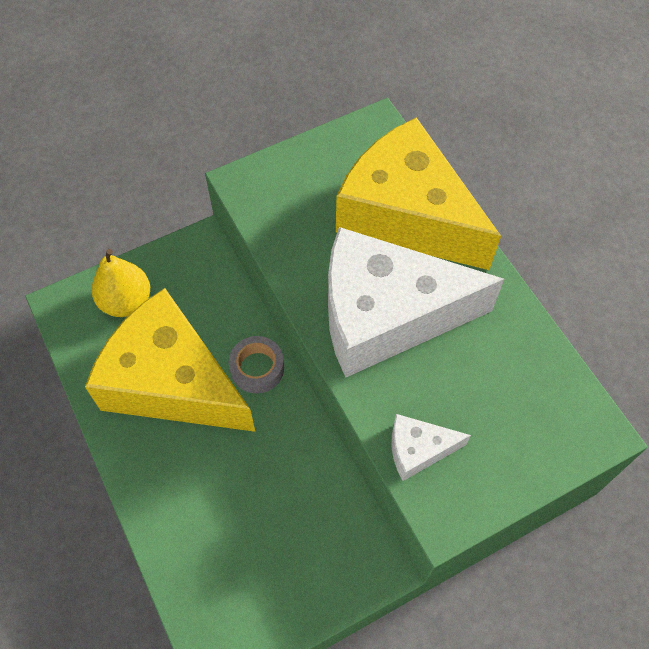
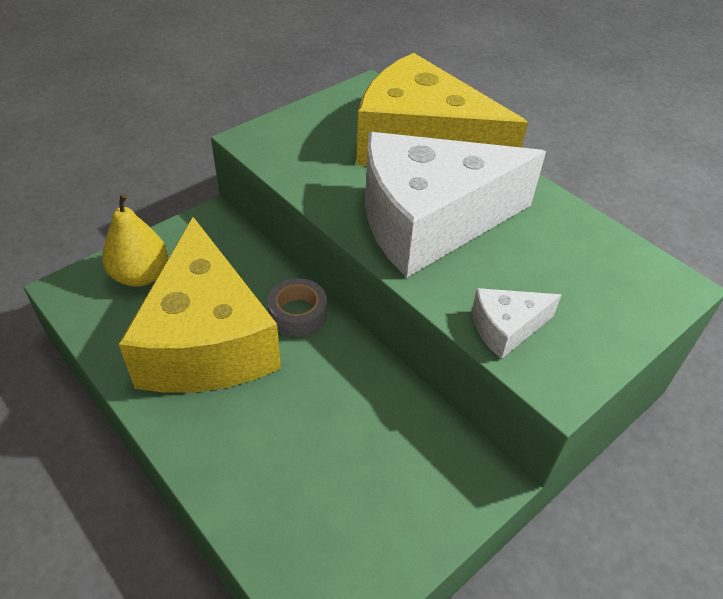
camera: 15 degrees left, 15 degrees down
(172, 382) = (207, 340): yellow cheese -> yellow cheese turned 120 degrees counterclockwise

